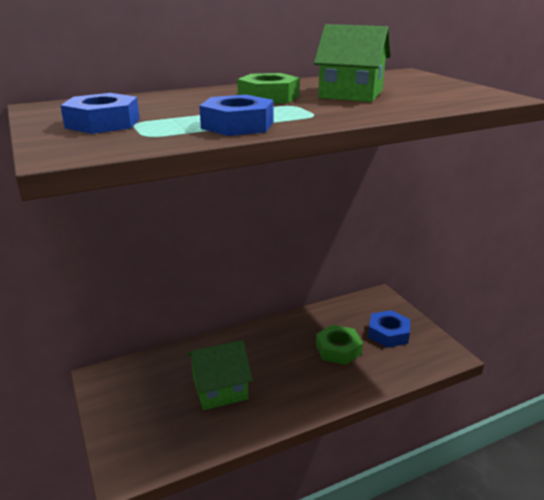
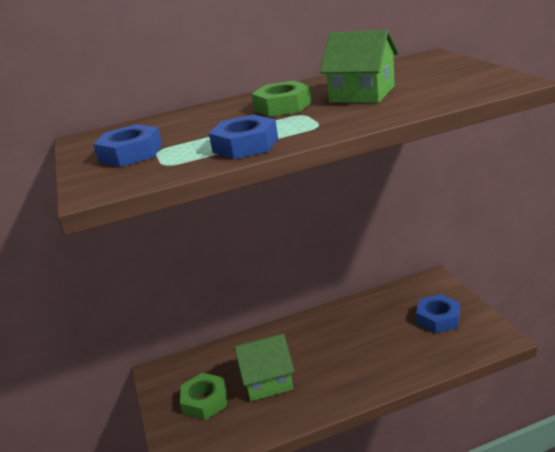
camera: 10 degrees right, 0 degrees up
(338, 349) = (385, 337): green nut -> green nut (205, 401)

